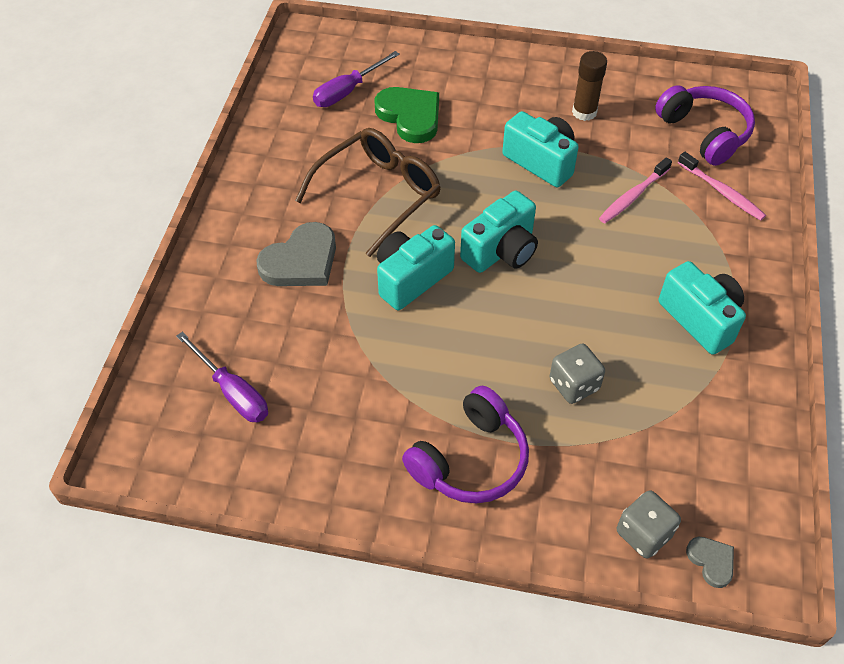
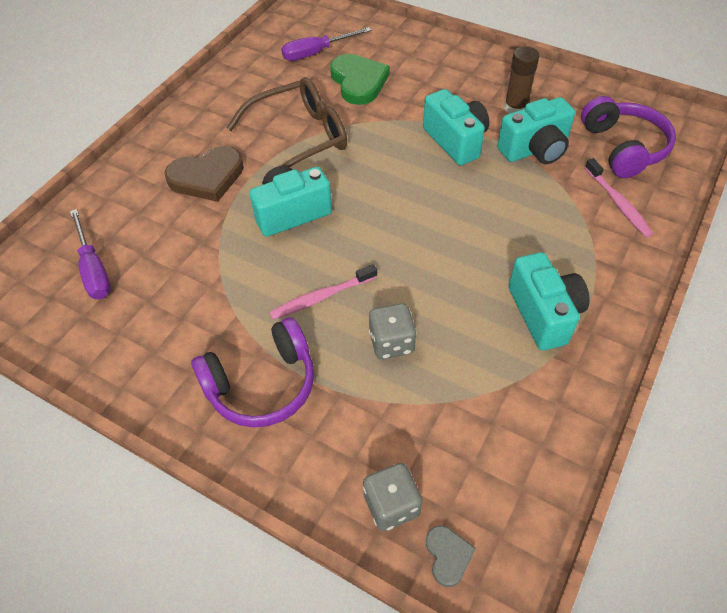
camera: 20 degrees right, 0 degrees up
(301, 261) = (207, 177): grey heart -> brown heart
(501, 251) = (382, 208): turquoise camera -> turquoise camera (535, 150)
(633, 196) = (528, 188): pink toothbrush -> pink toothbrush (321, 297)

